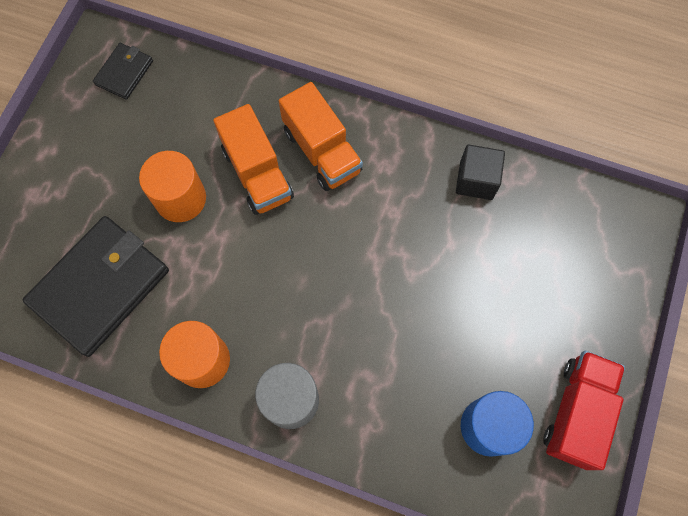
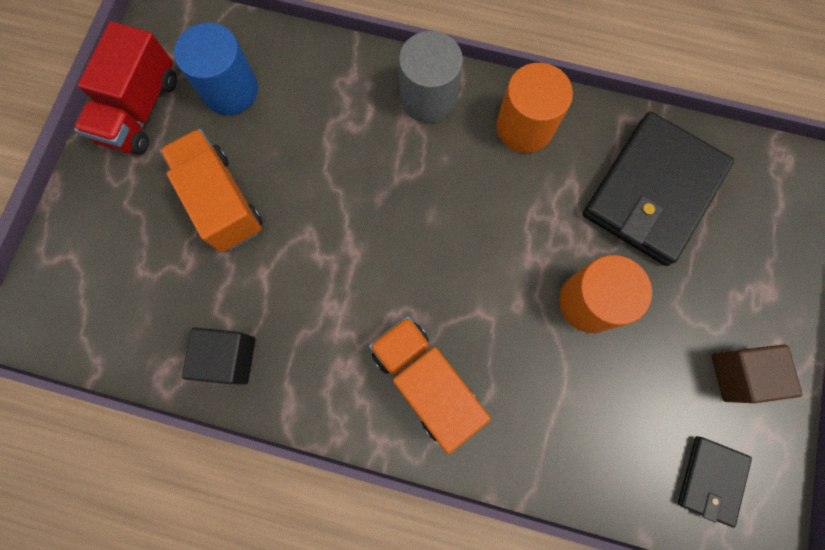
camera: 175 degrees right, 5 degrees up
(79, 137) = (738, 374): none -> brown cube
(257, 173) = (502, 343): orange truck -> orange truck (222, 201)

